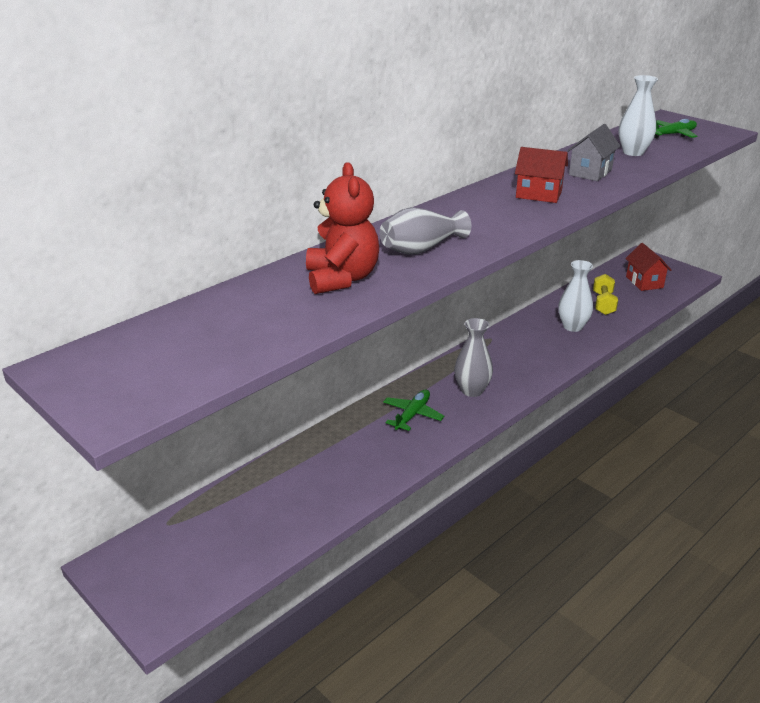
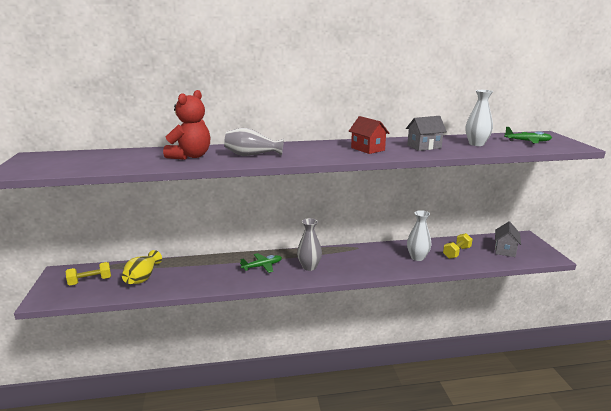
camera: 35 degrees right, 10 degrees down
(191, 552) = (90, 281): none -> yellow dumbbell
(268, 507) = (142, 277): none -> yellow vase
(644, 282) = (505, 250): red house -> grey house

